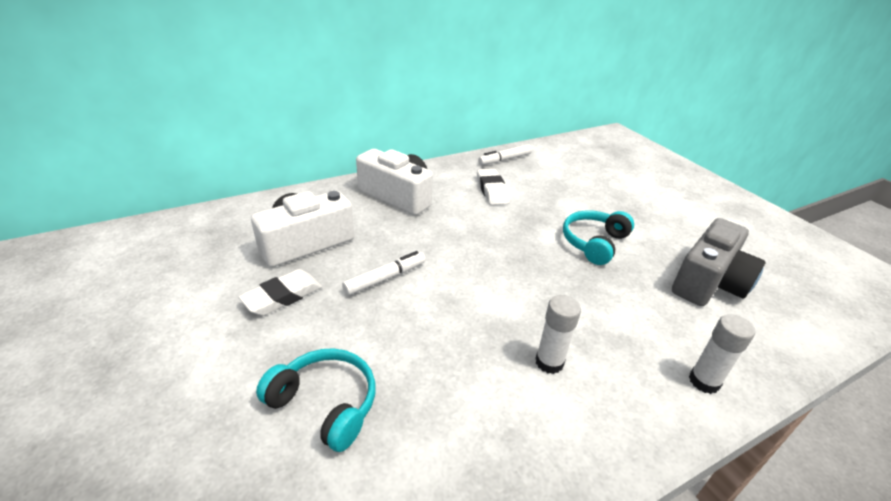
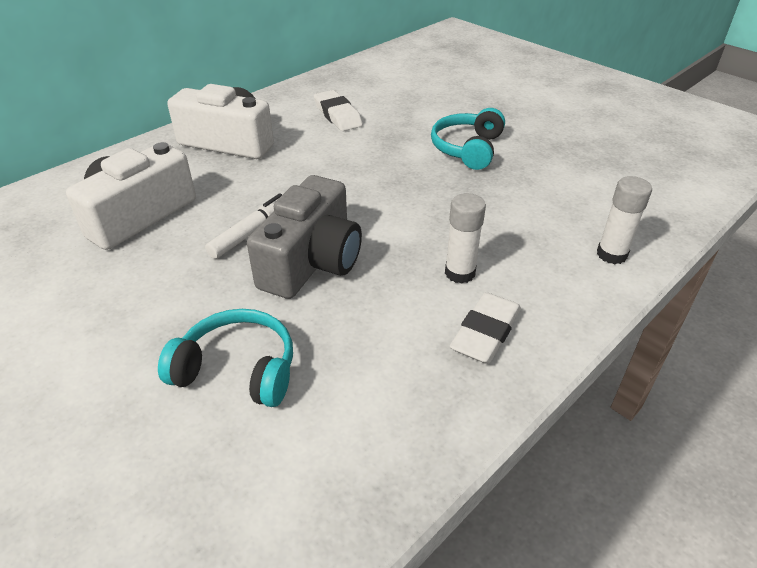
camera: 15 degrees left, 5 degrees up
(282, 296) = (137, 277): white eraser -> white eraser (485, 333)
(504, 159) = (340, 79): white marker -> none
(708, 282) = (592, 163): grey camera -> grey camera (312, 261)

